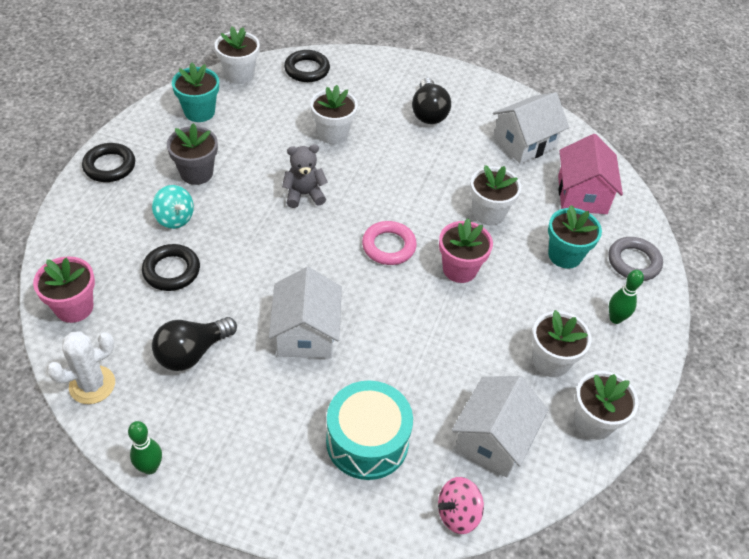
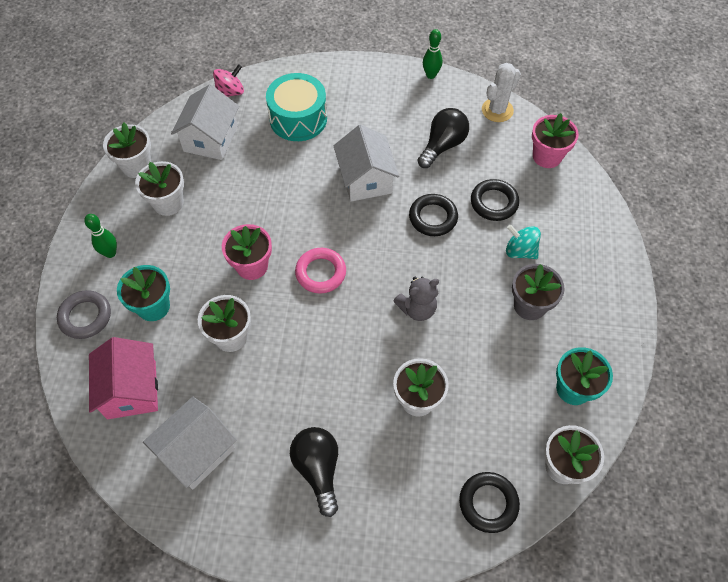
camera: 170 degrees right, 10 degrees up
(109, 166) = (613, 290): black ring -> black ring (433, 217)

